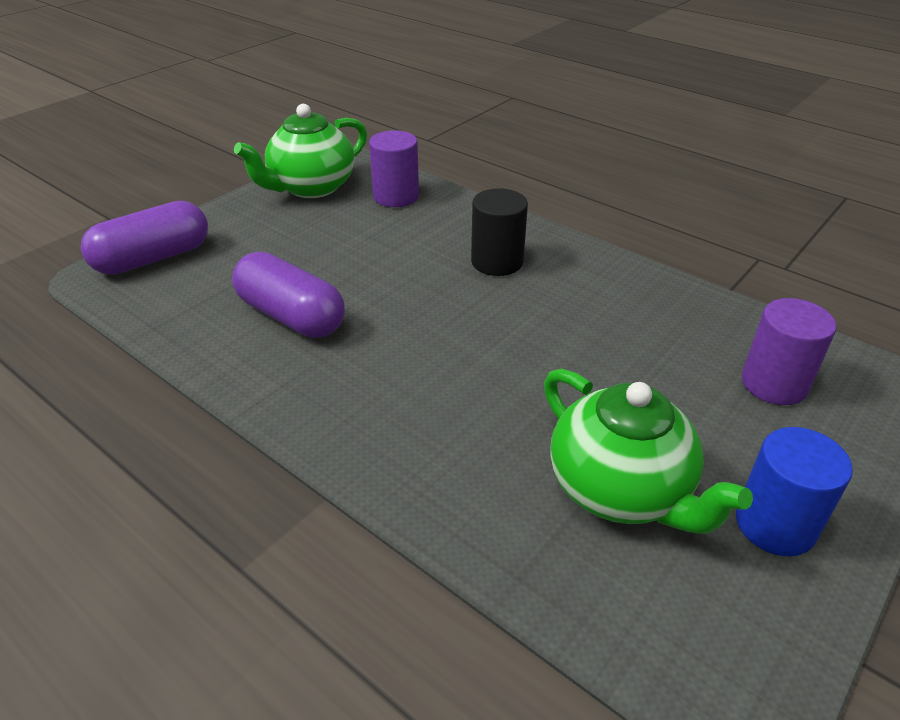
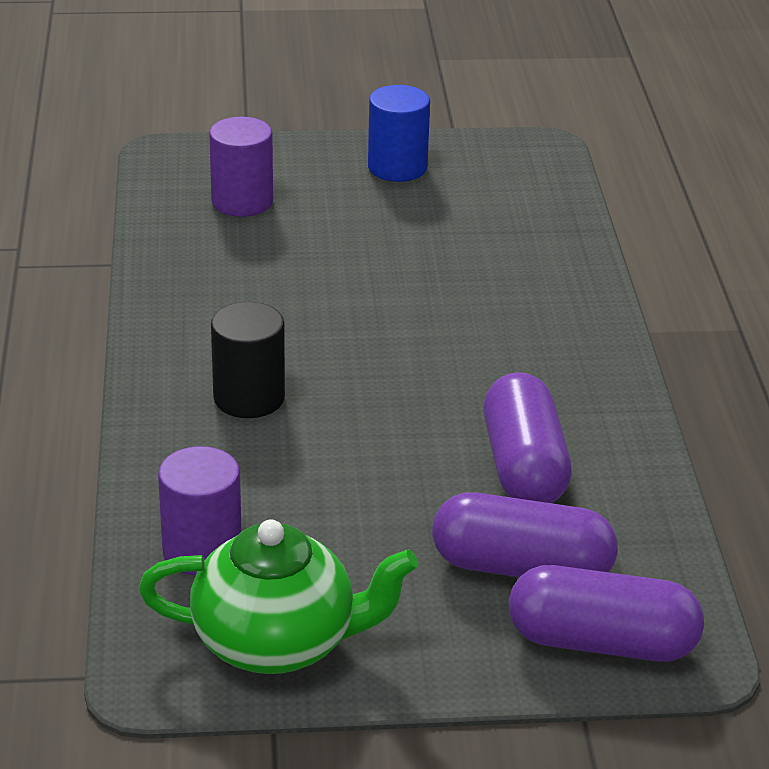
camera: 135 degrees left, 5 degrees down
(231, 267) = (522, 568): none -> purple capsule
(620, 490) = (454, 223): green teapot -> none

